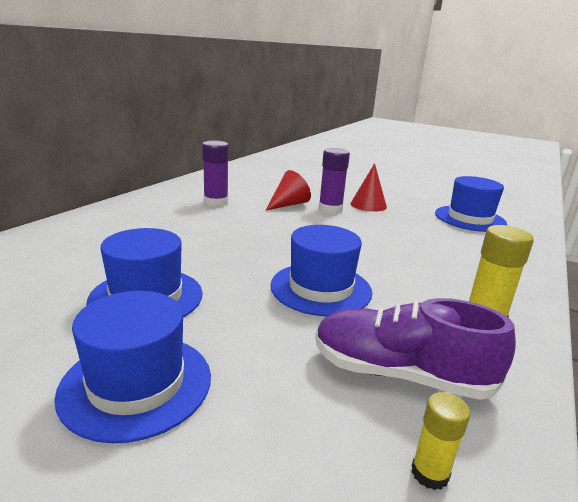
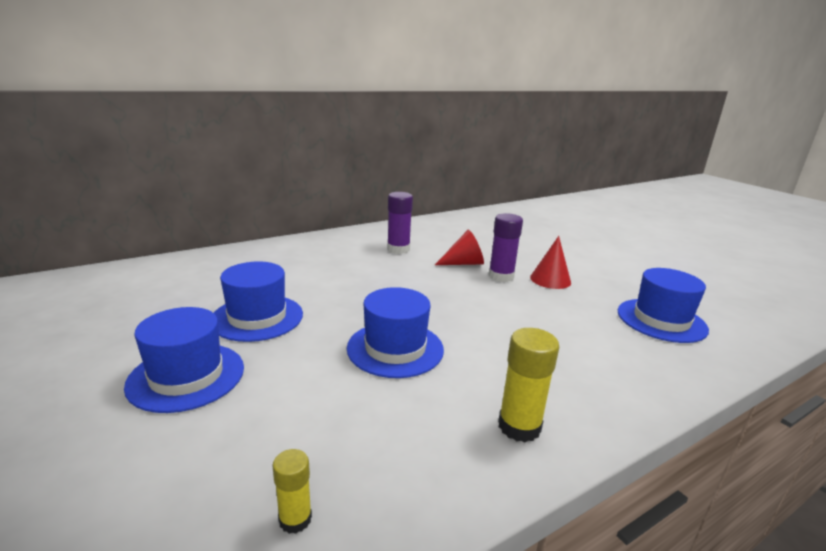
camera: 30 degrees right, 0 degrees up
(400, 374) = (370, 441): purple shoe -> none

